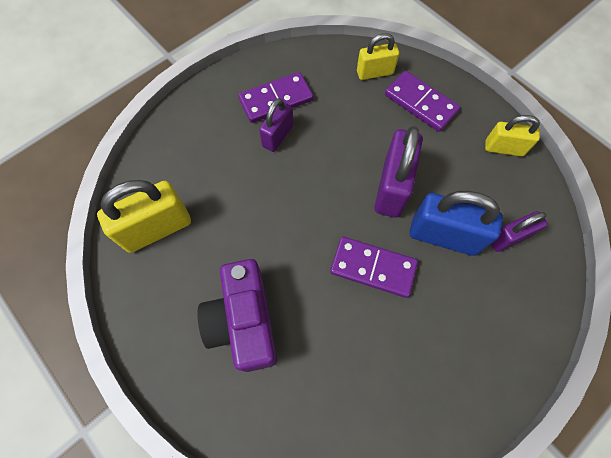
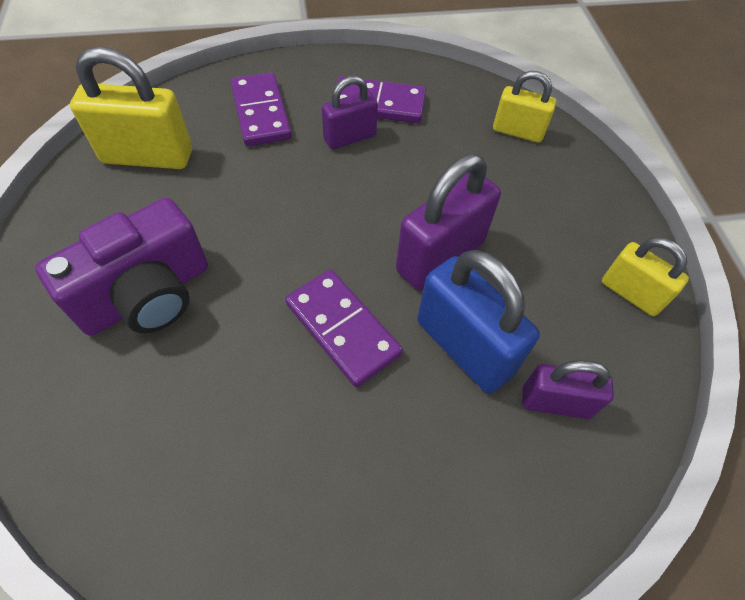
camera: 30 degrees right, 10 degrees down
(244, 322) = (147, 295): purple camera -> purple camera turned 150 degrees counterclockwise
(420, 103) = (552, 188): purple domino -> purple domino (261, 112)

